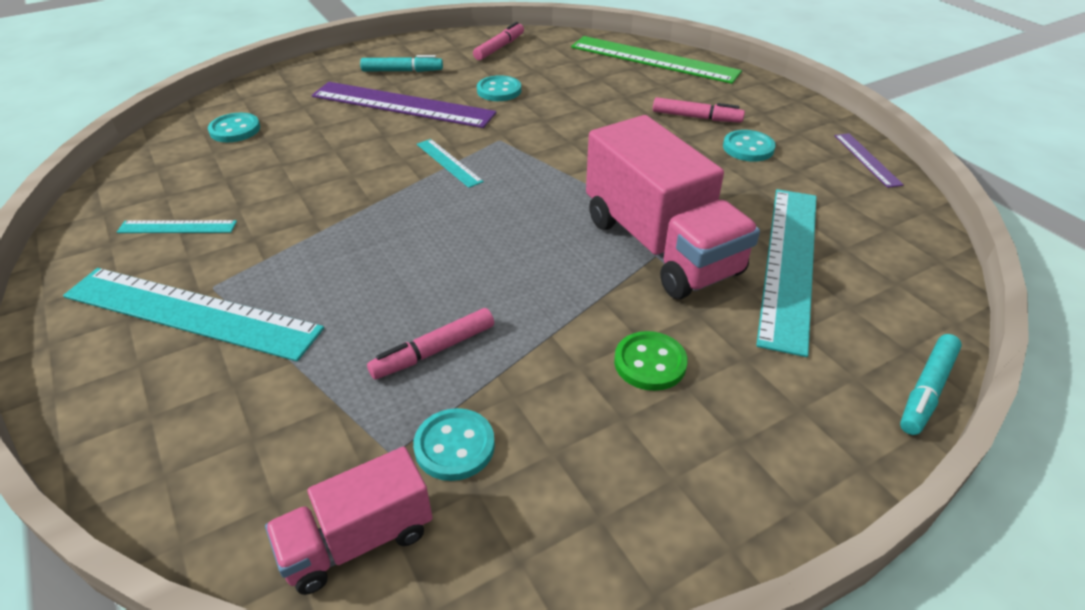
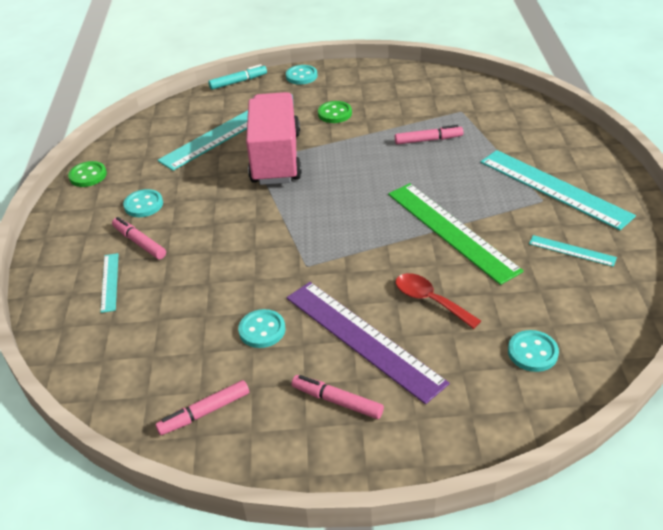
camera: 150 degrees left, 0 degrees up
(348, 143) = (430, 300): none -> red spoon
(358, 540) = (481, 93): pink truck -> none
(402, 71) = (337, 401): turquoise marker -> pink marker
(448, 162) = (359, 253): turquoise ruler -> turquoise ruler (110, 282)
(454, 446) = (435, 108): turquoise button -> turquoise button (301, 76)
(653, 59) = (79, 330): green ruler -> green ruler (451, 231)
(867, 159) = (88, 175): purple ruler -> green button

